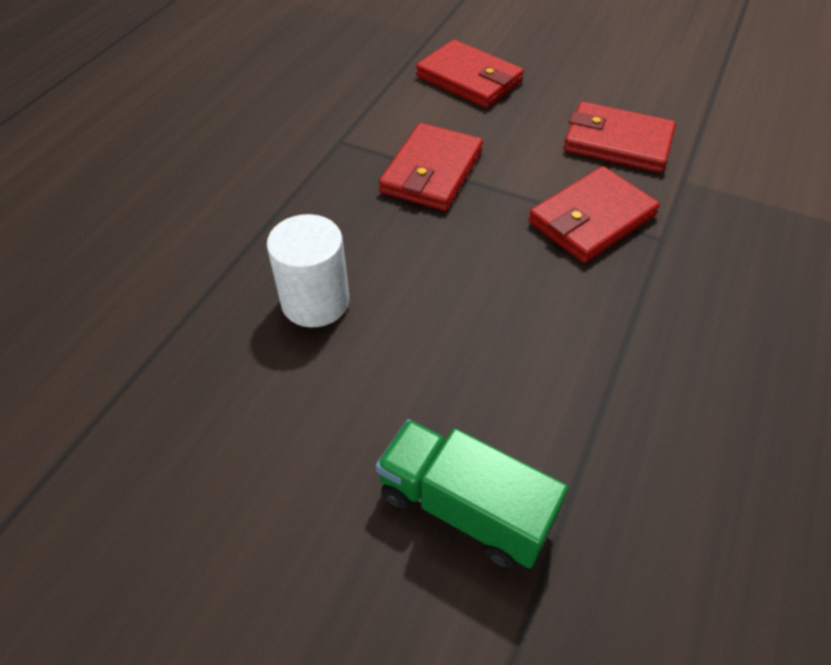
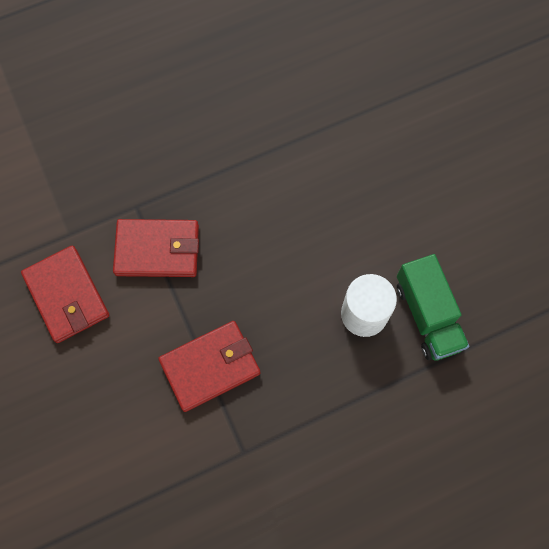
camera: 140 degrees left, 20 degrees up
(464, 507) = (379, 153): green truck -> green truck (427, 315)
(469, 79) = (87, 449): red wallet -> none

